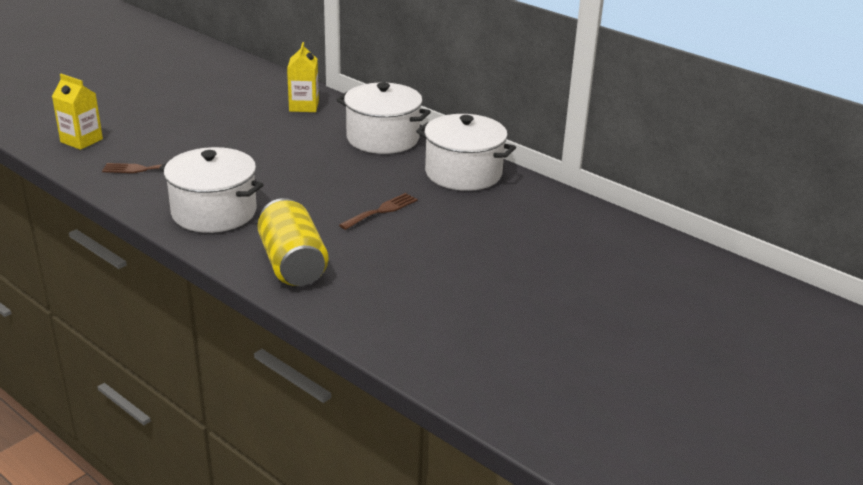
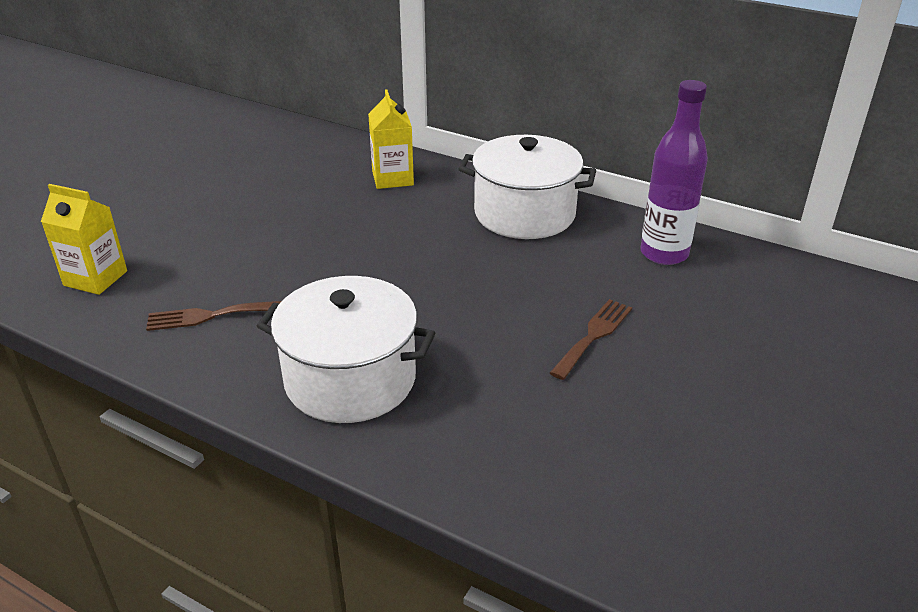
camera: 10 degrees left, 5 degrees up
(293, 264) = (520, 462): yellow can -> none
(463, 173) = (664, 254): white pot -> purple bottle

